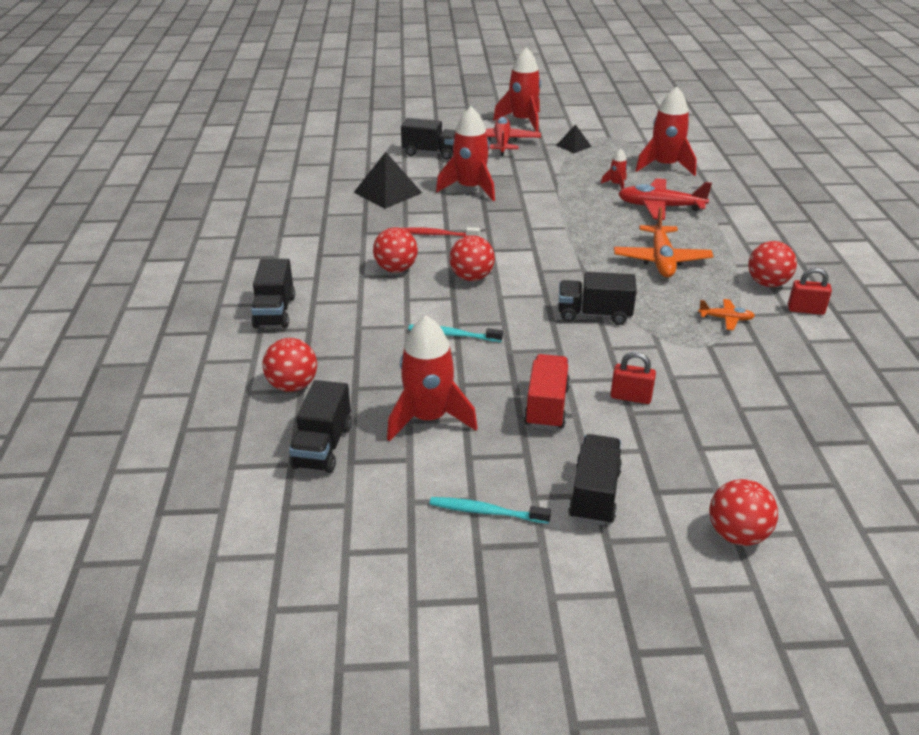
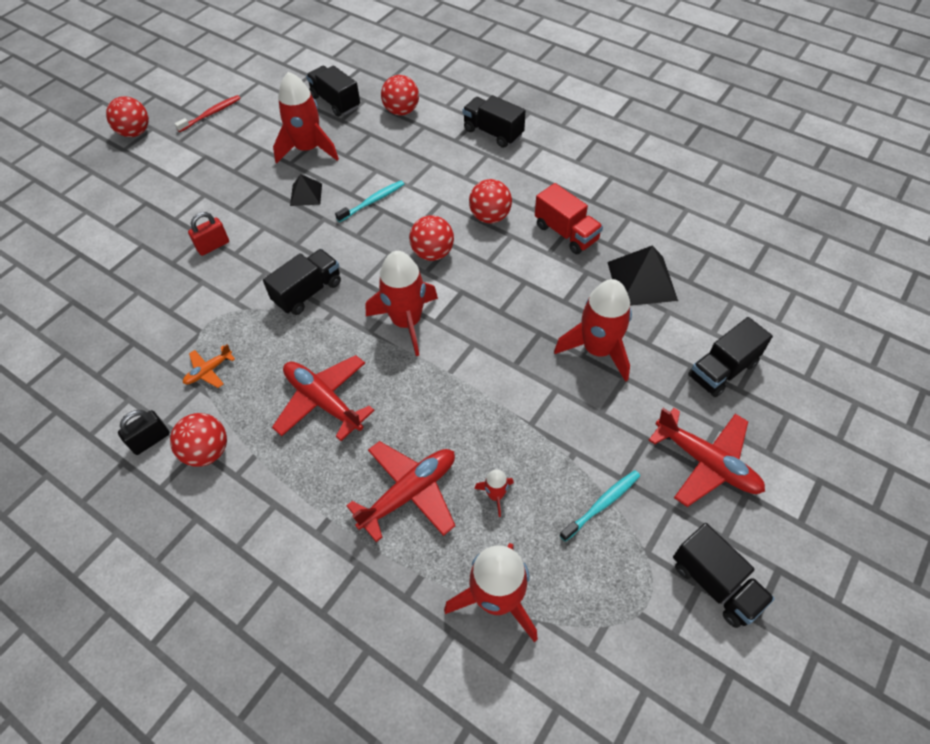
camera: 130 degrees right, 20 degrees up
(438, 234) = (522, 271): red toothbrush -> red toothbrush (211, 114)
(486, 512) = (219, 134): turquoise toothbrush -> turquoise toothbrush (601, 504)
(522, 121) = (771, 541): red rocket -> red rocket (407, 322)
(546, 406) = (255, 202): red truck -> red truck (566, 233)
(573, 146) = (640, 540): black pyramid -> black pyramid (306, 194)
(594, 494) = (176, 178): black truck -> black truck (715, 584)
(661, 260) = (323, 401): orange plane -> red plane
(737, 534) = (85, 212): red ball -> red ball (135, 132)
(805, 310) = (150, 440): red padlock -> black padlock

